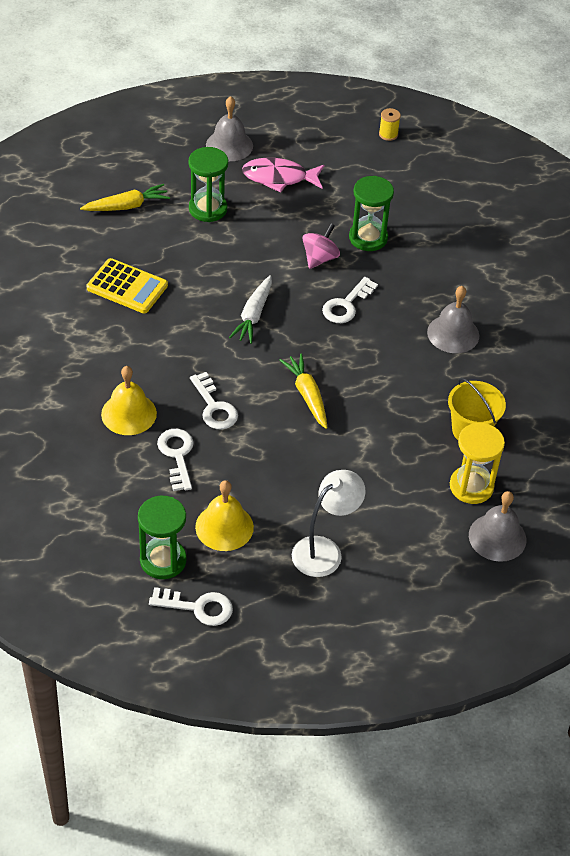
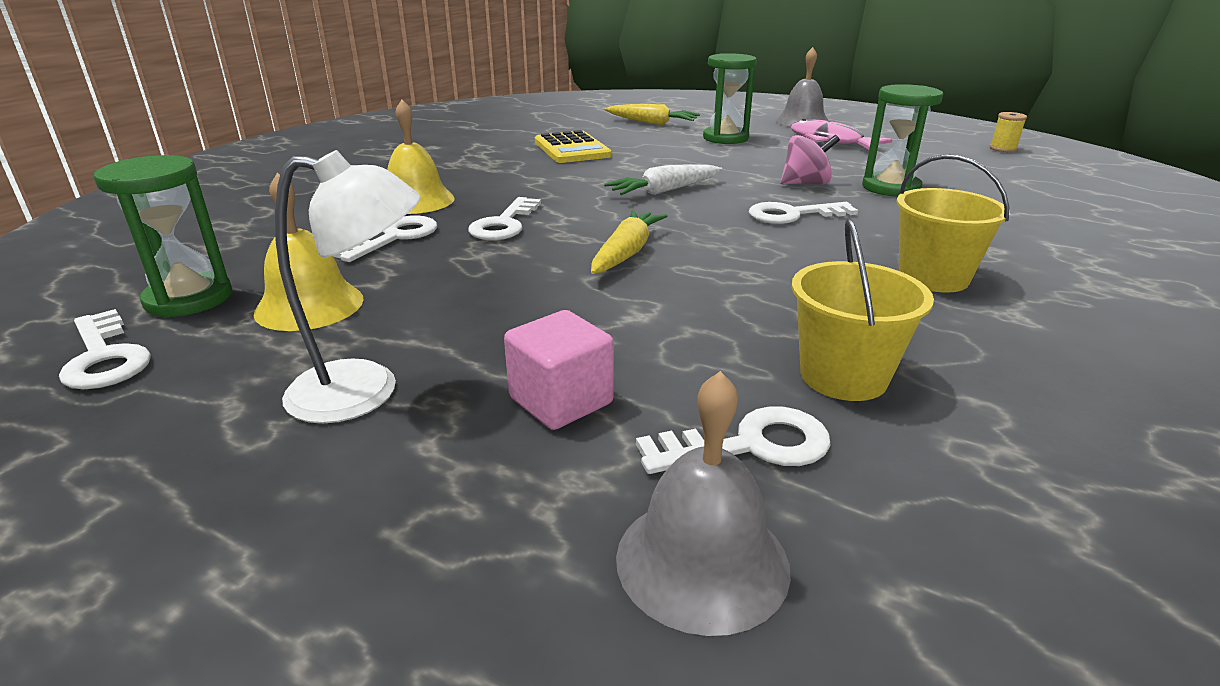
camera: 45 degrees right, 20 degrees down
(394, 507) = (561, 401): none -> pink cube
(453, 333) = (933, 277): grey bell -> yellow bucket
(471, 486) = (749, 446): yellow hourglass -> white key

